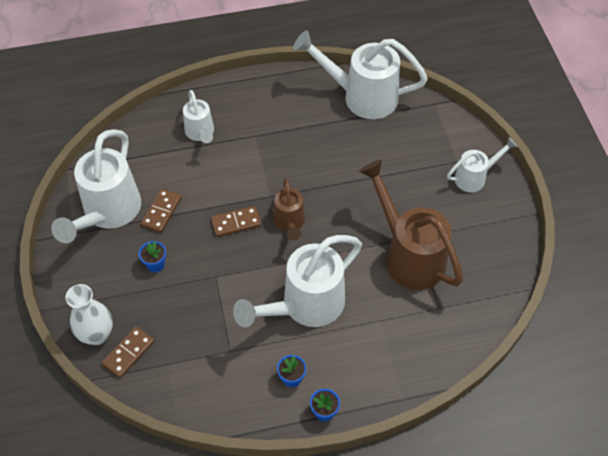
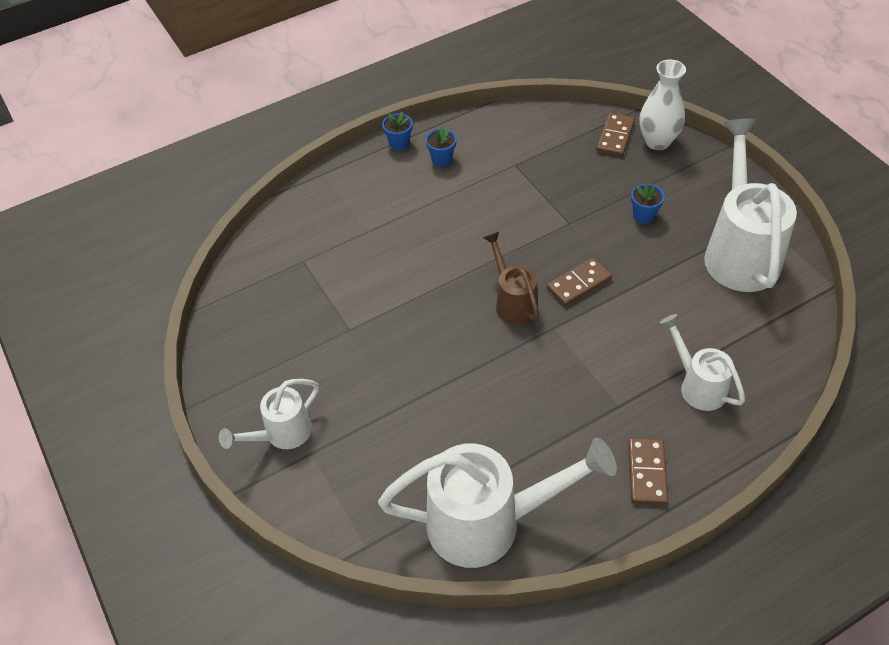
camera: 165 degrees right, 5 degrees down
(161, 212) = (677, 270): brown domino -> brown domino (647, 472)
(305, 306) = (455, 222): white watering can -> none
(409, 255) = (351, 306): brown watering can -> none

